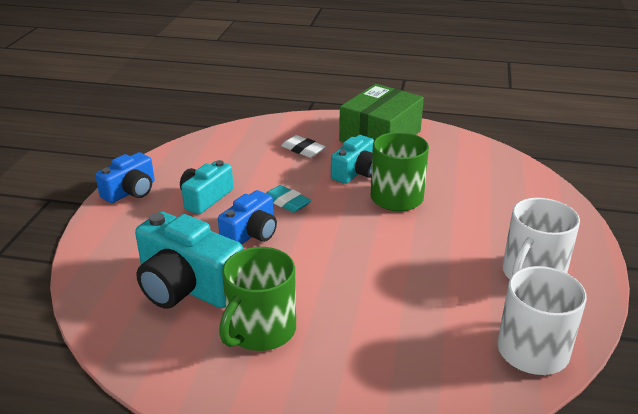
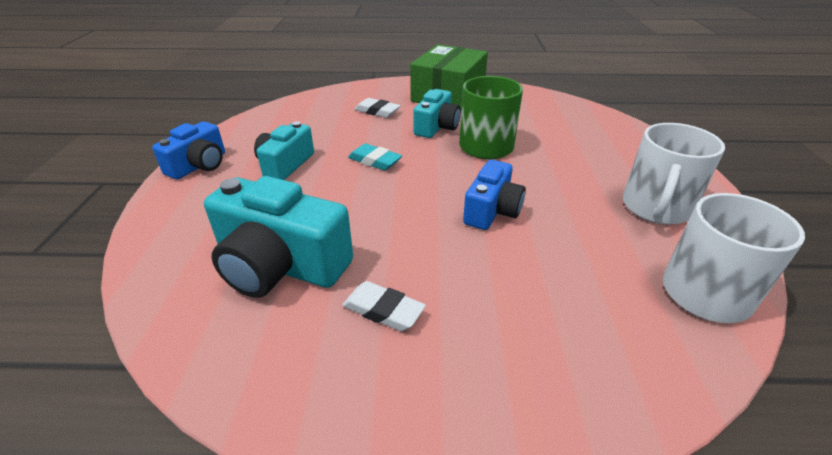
camera: 10 degrees left, 5 degrees up
(251, 233) = (344, 196): blue camera -> blue camera (492, 210)
(260, 330) = (383, 310): green mug -> white eraser

